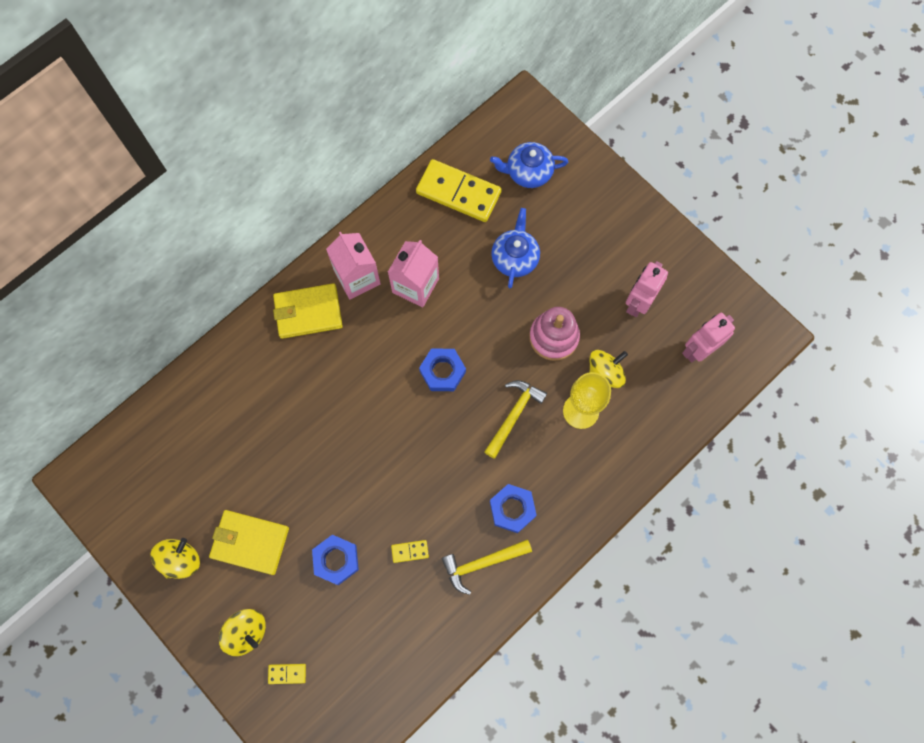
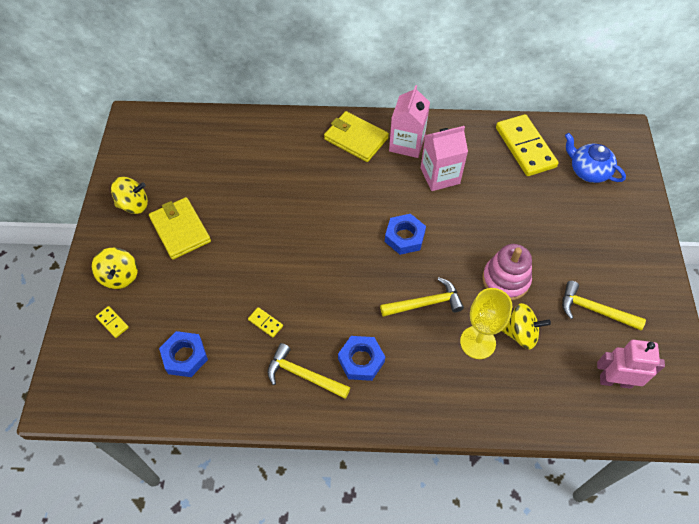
camera: 45 degrees right, 15 degrees down
(336, 560) = (216, 285): blue nut -> blue nut (185, 356)
(515, 258) = (526, 212): blue teapot -> none
(638, 303) = (594, 310): pink robot -> yellow hammer

